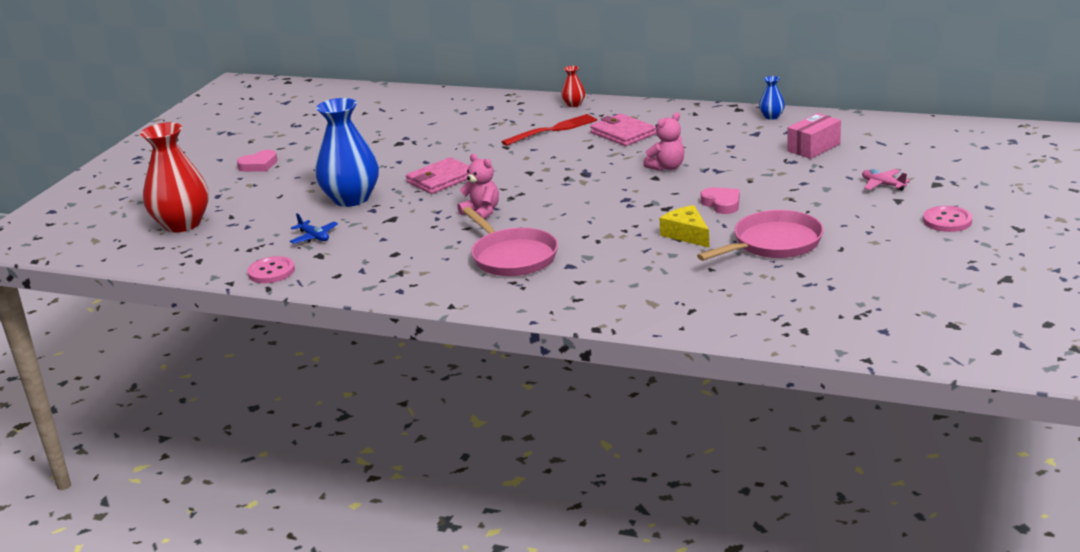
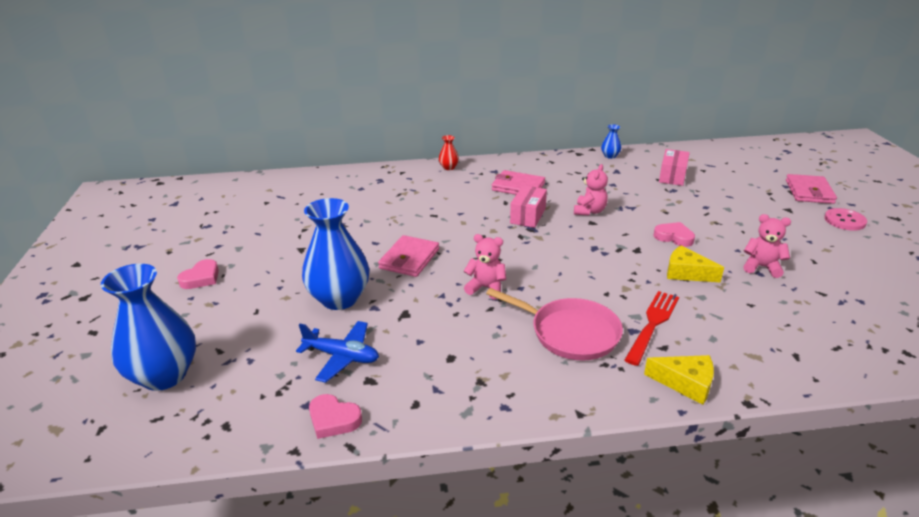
camera: 30 degrees left, 5 degrees up
(182, 224) = (164, 375): red vase -> blue vase
(271, 272) = (333, 419): pink button -> pink heart
(314, 237) = (342, 357): blue plane -> blue plane, size x1.52
(552, 130) = (457, 193): red fork -> red fork (652, 325)
(562, 307) = (685, 383): none -> yellow cheese
(597, 162) = (528, 216): none -> pink box
(773, 243) = (761, 267): pink pan -> pink teddy bear
(882, 185) = (760, 198): pink plane -> none
(957, 187) = (809, 192): none -> pink wallet

